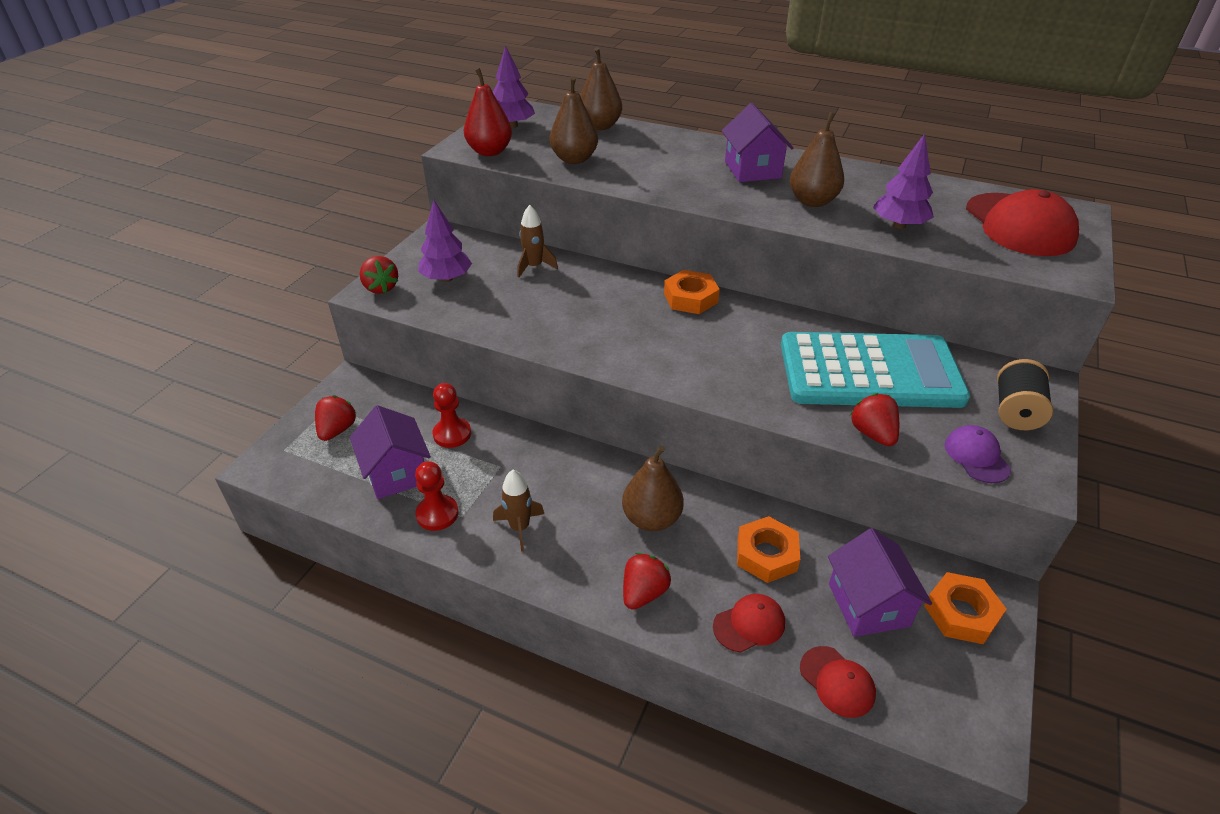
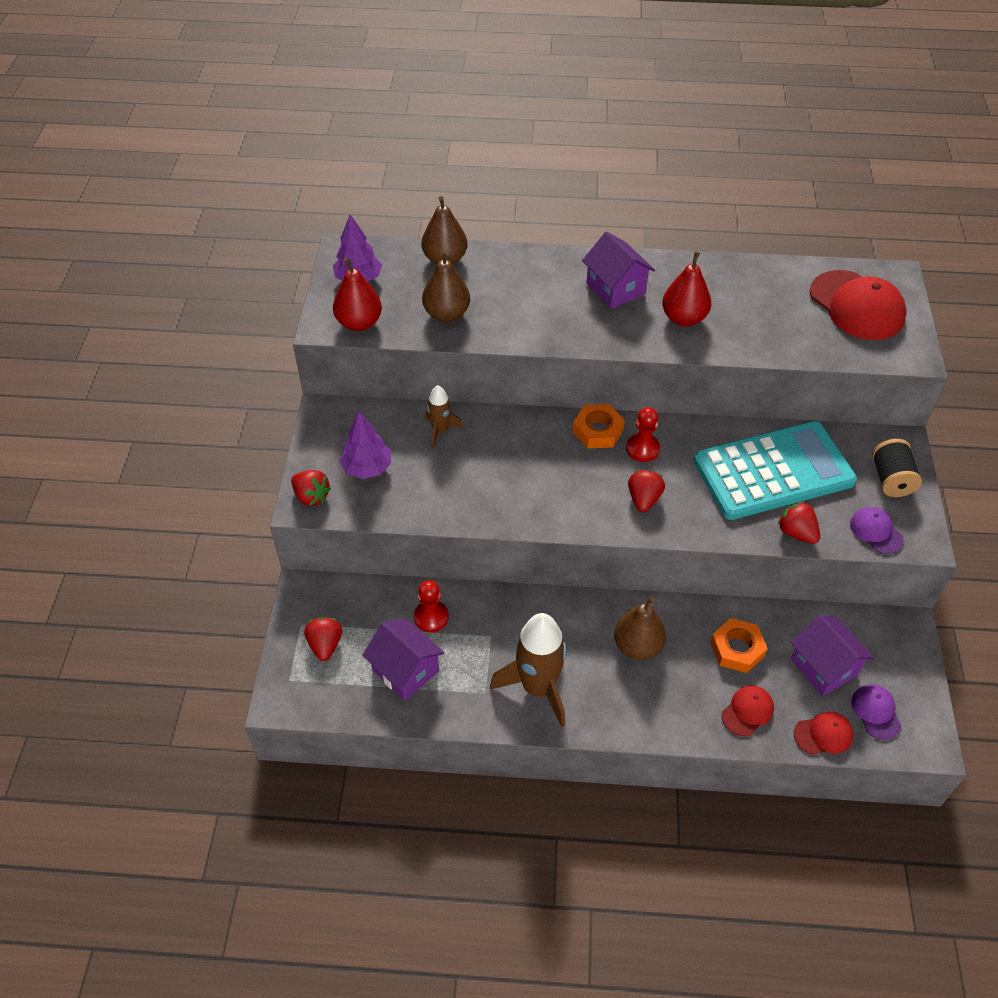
camera: 20 degrees left, 10 degrees up
(437, 514) = (463, 697): red pawn -> red pawn (642, 449)
(519, 527) = (537, 688): brown rocket -> brown rocket, size x1.90
(643, 593) = (661, 712): red strawberry -> red strawberry (644, 499)
(812, 201) = (684, 318): brown pear -> red pear
(837, 682) = (823, 734): red cap -> red cap turned 45 degrees counterclockwise
(899, 225) = (764, 331): purple tree -> none
(919, 677) = (875, 712): none -> purple cap
(961, 613) = (888, 652): orange nut -> none

